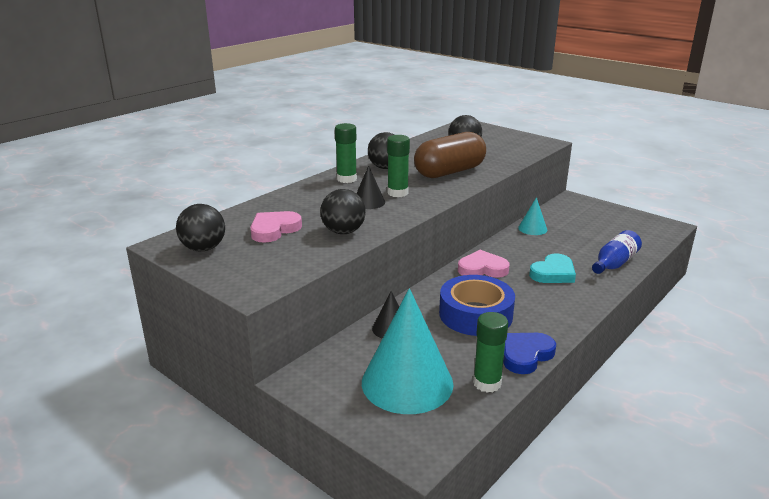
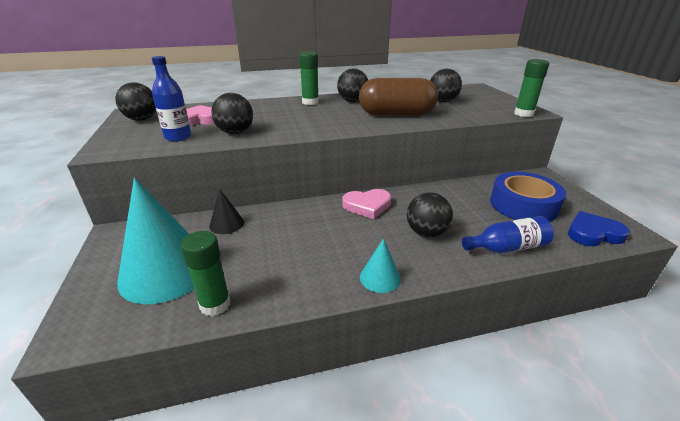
camera: 35 degrees right, 5 degrees up
(297, 253) = (178, 137): none -> blue bottle
(369, 202) = (293, 119): black cone -> none
(397, 193) = (326, 118): green glue stick -> green glue stick (523, 114)
(475, 314) = (303, 240): blue tape -> blue tape (523, 205)
(482, 269) = (367, 206): pink heart -> pink heart turned 135 degrees clockwise
(525, 355) = (285, 296): blue heart -> blue heart (593, 233)
(532, 228) = (463, 188): turquoise cone -> turquoise cone (380, 277)
(553, 273) = (426, 233): turquoise heart -> black ball

